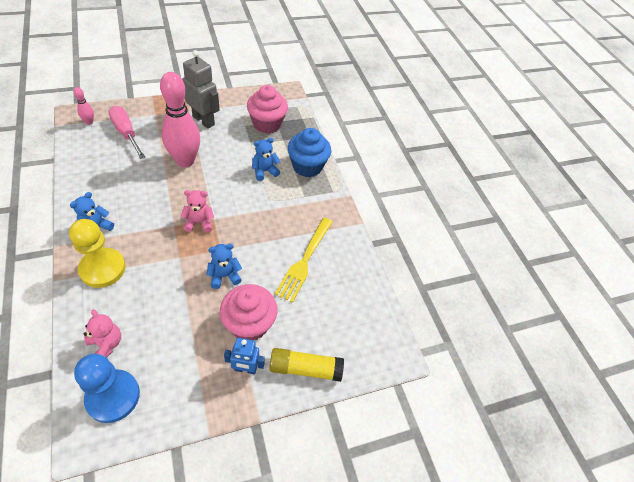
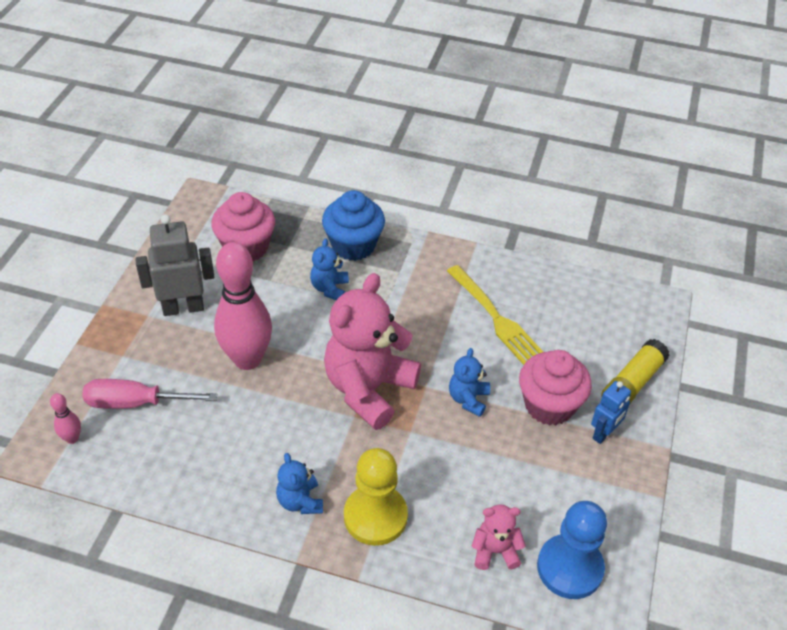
camera: 50 degrees left, 5 degrees down
(199, 222) = (368, 389): pink teddy bear -> pink teddy bear, size x2.15

